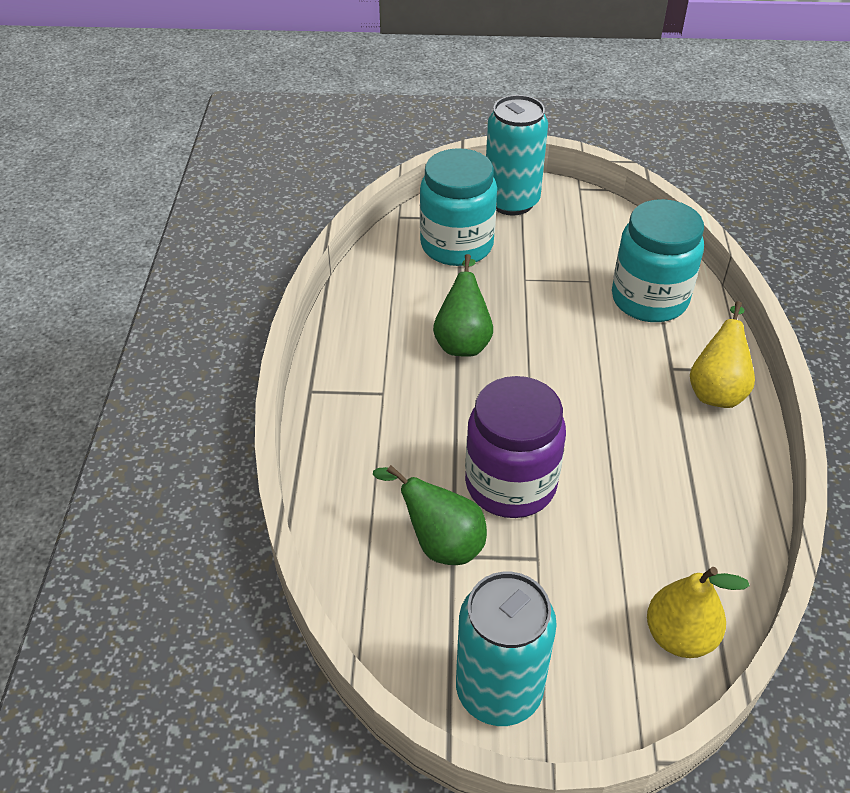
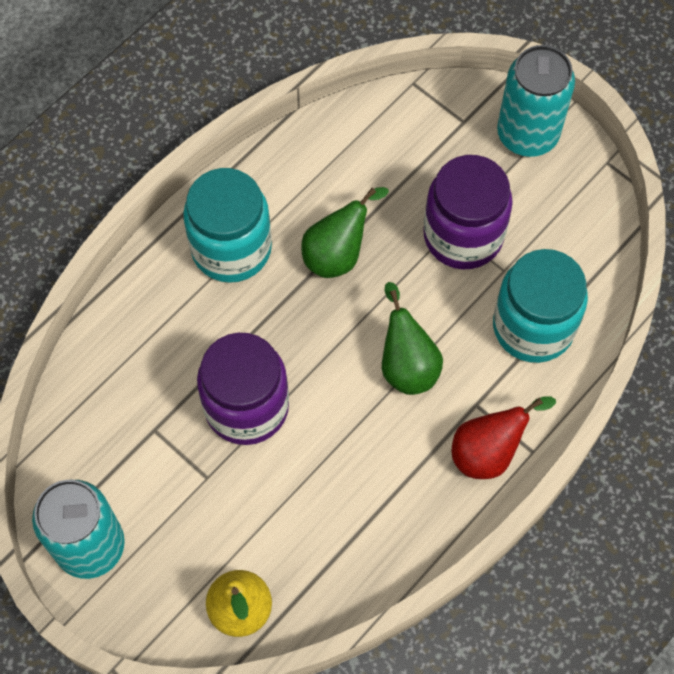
camera: 40 degrees right, 20 degrees up
(440, 543) = (154, 414): green pear -> green pear (407, 364)
(456, 245) = (430, 150): turquoise jar -> turquoise jar (231, 248)
(538, 278) = (463, 235): none -> purple jar
(716, 390) = (488, 452): yellow pear -> red pear

